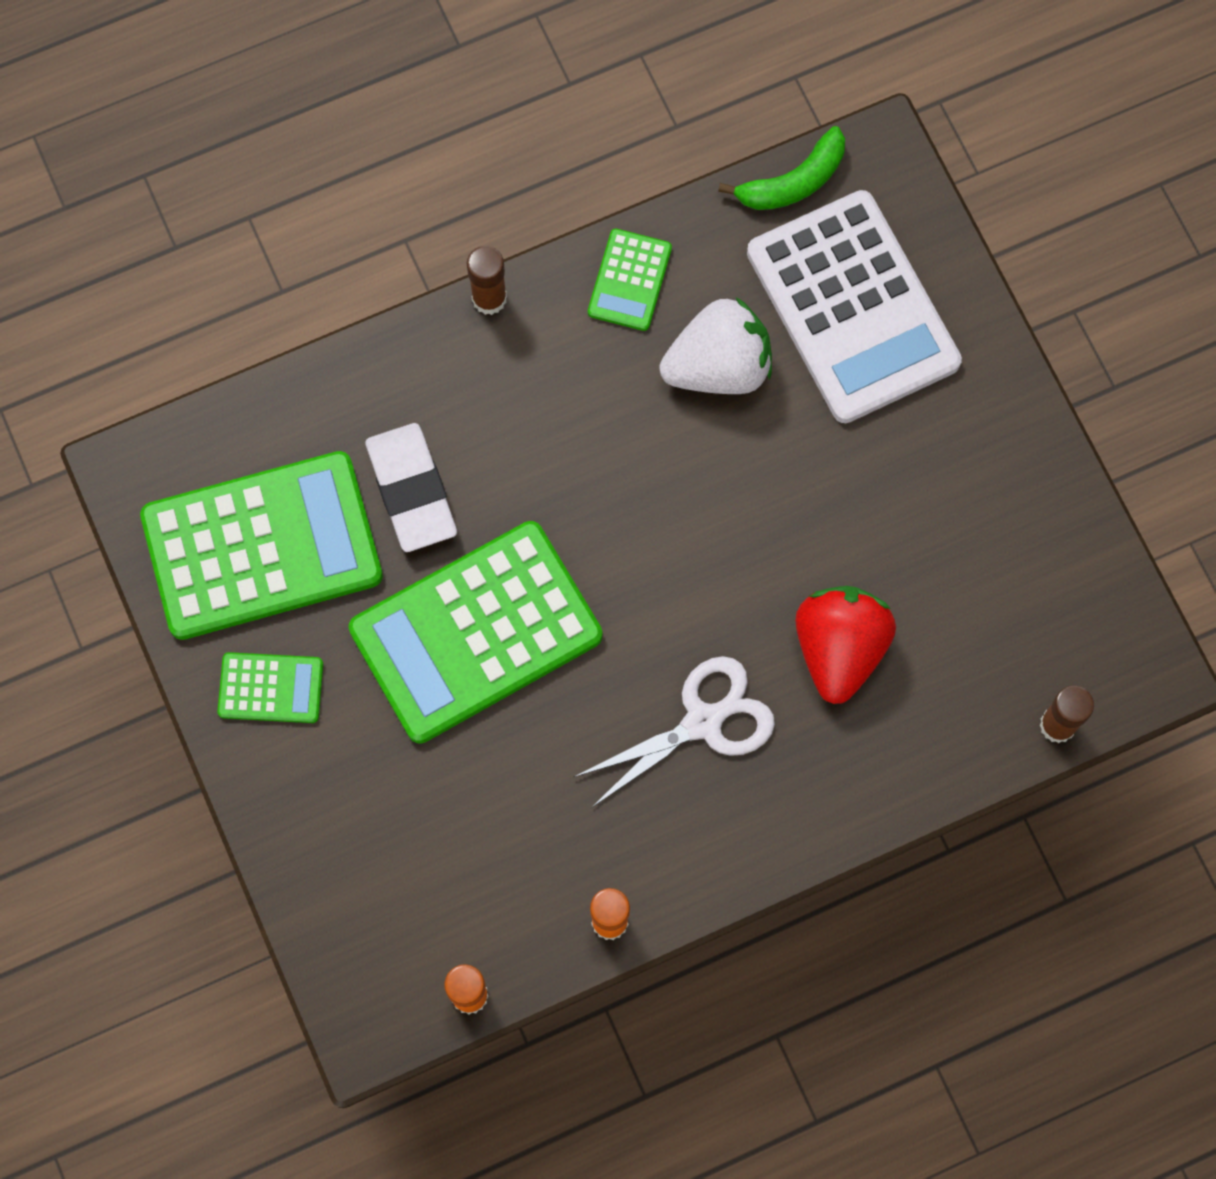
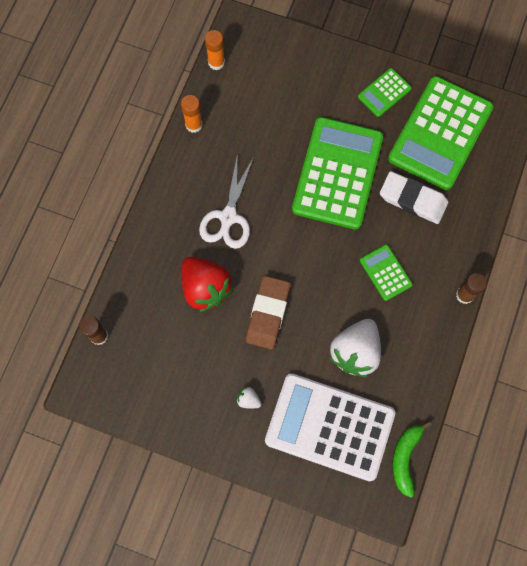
camera: 135 degrees right, 0 degrees up
(629, 280) = (423, 353): green calculator -> green calculator (385, 272)
(786, 529) = (268, 314): none -> brown eraser
(927, 441) = (248, 400): none -> white strawberry

